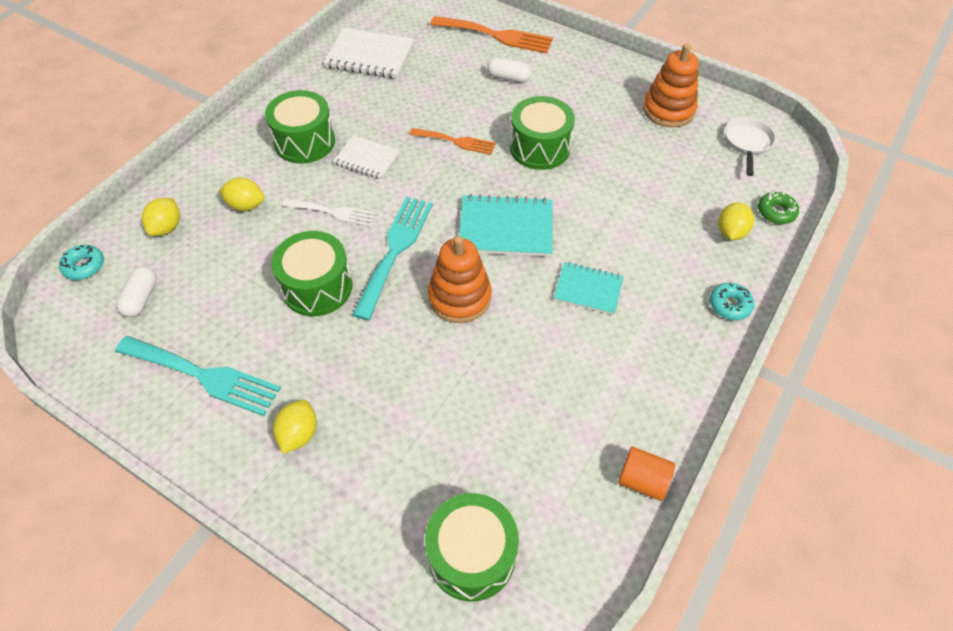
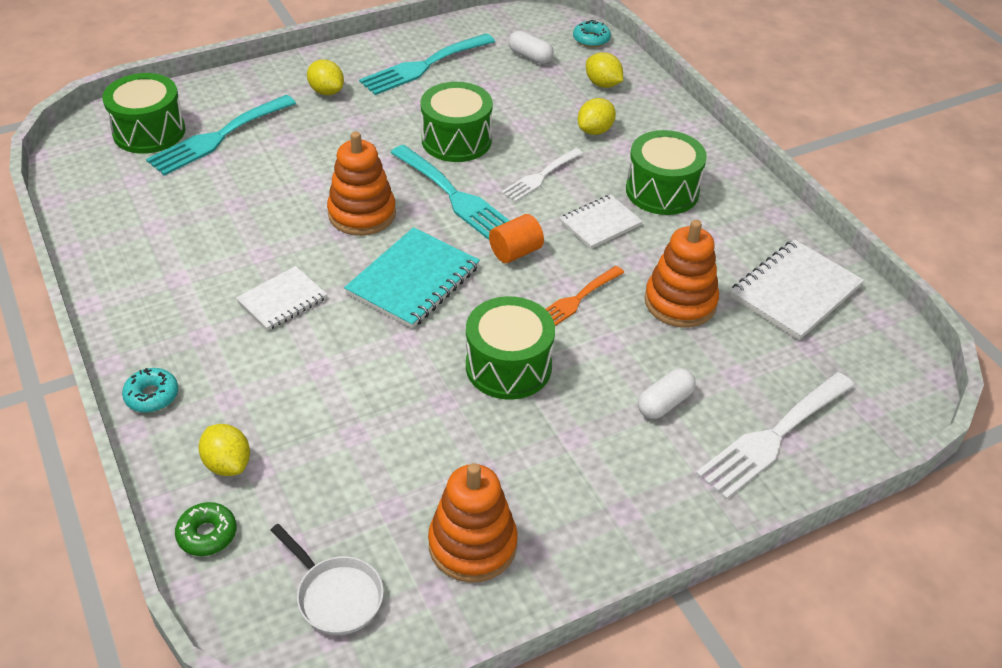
camera: 120 degrees right, 10 degrees down
(419, 97) = (680, 302): none -> orange stacking toy
(436, 479) = (218, 137): none -> turquoise fork
(496, 35) = (773, 437): orange fork -> white fork
(588, 289) = (282, 300): turquoise notebook -> white notebook
(642, 480) = (87, 235): orange cylinder -> orange cylinder (515, 252)

